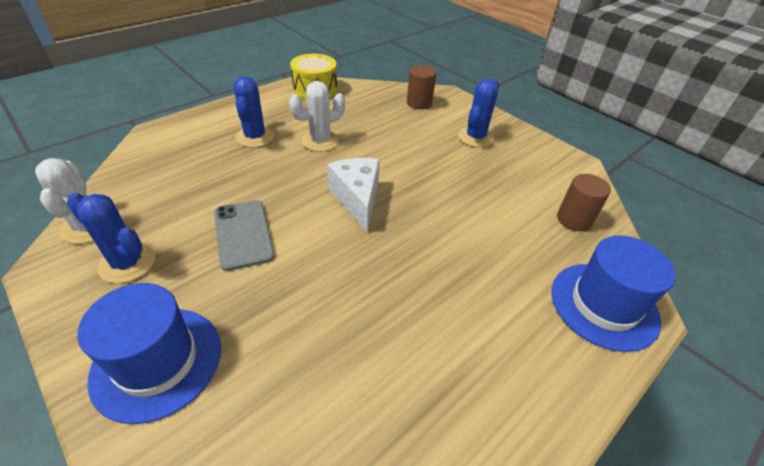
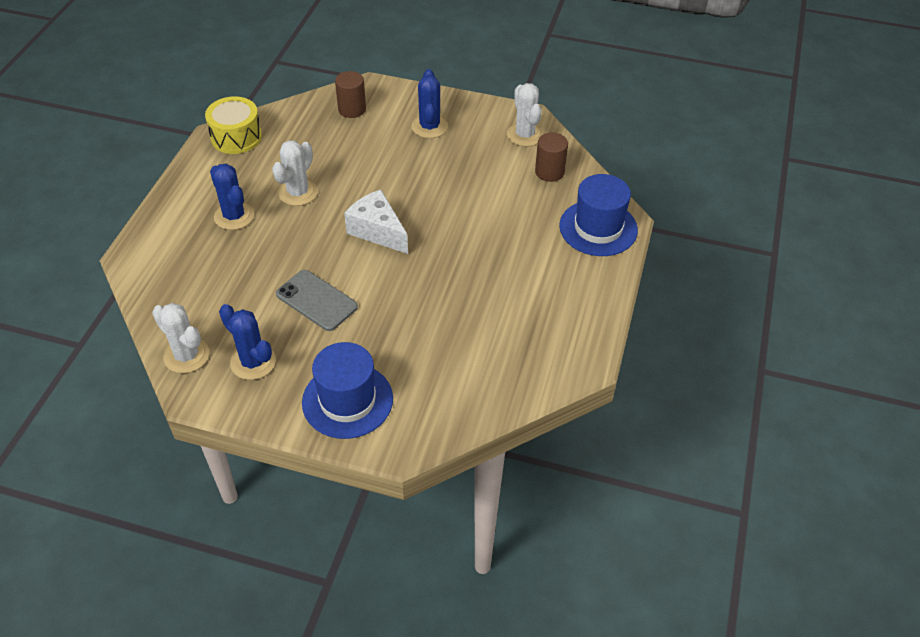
camera: 30 degrees left, 5 degrees up
(127, 263) = (253, 362): blue cactus -> blue cactus turned 45 degrees clockwise
(565, 177) = (525, 135): none -> white cactus

